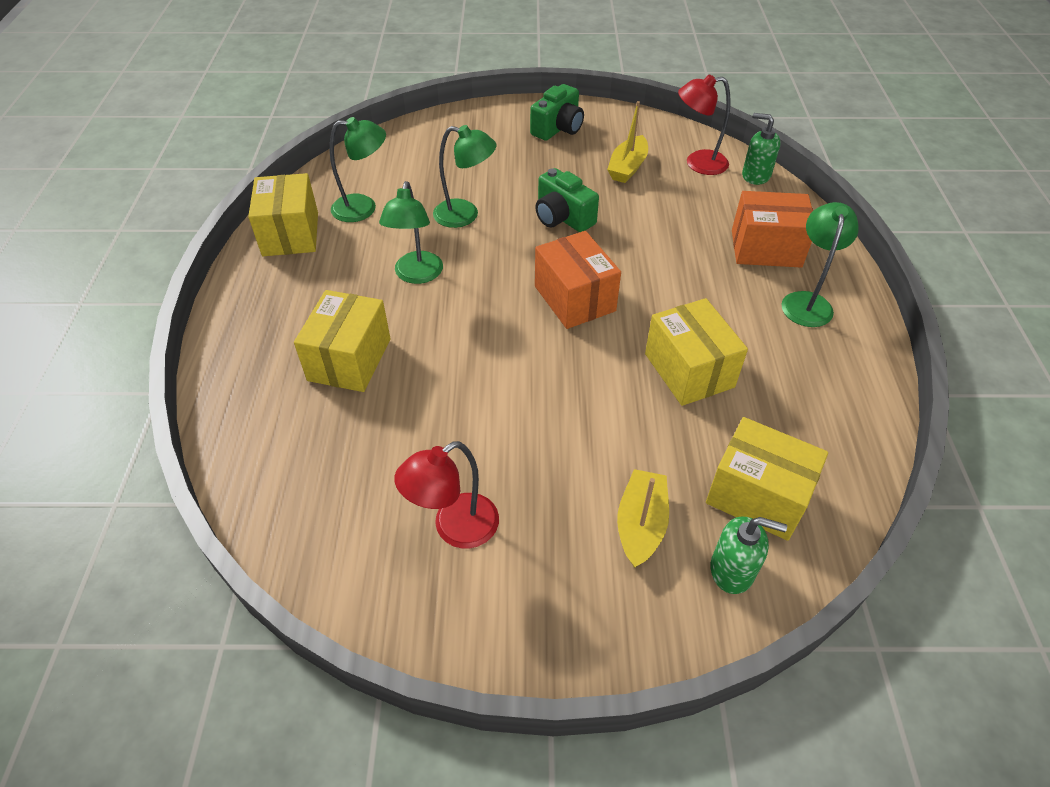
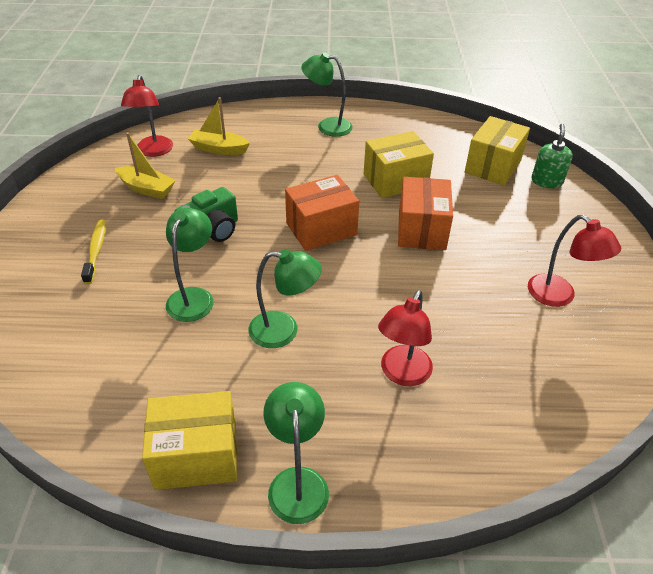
camera: 90 degrees left, 5 degrees down
(349, 359) = (402, 374): yellow box -> red lamp
(363, 208) = (160, 385): green lamp -> green lamp (297, 482)
(528, 152) = (96, 250): none -> yellow toothbrush
(558, 128) = (61, 228): green camera -> none
(641, 524) = (527, 212): yellow boat -> yellow boat (219, 149)
(755, 175) = (180, 127): green soap dispenser -> none
(766, 248) = (270, 134): orange box -> orange box (421, 230)

